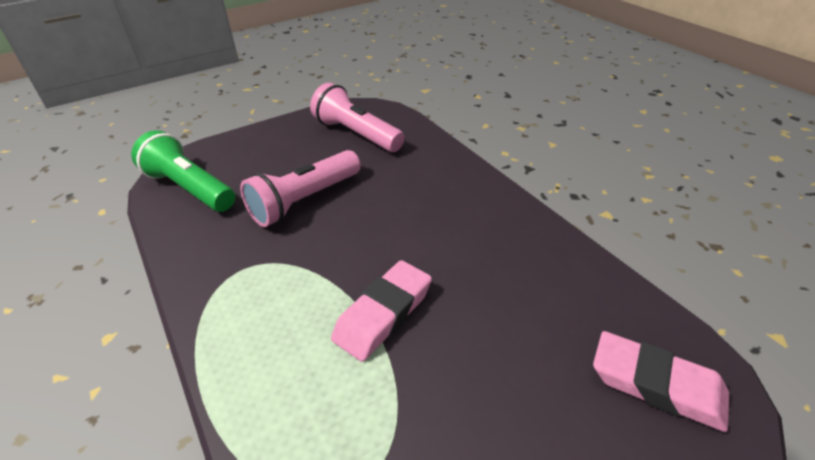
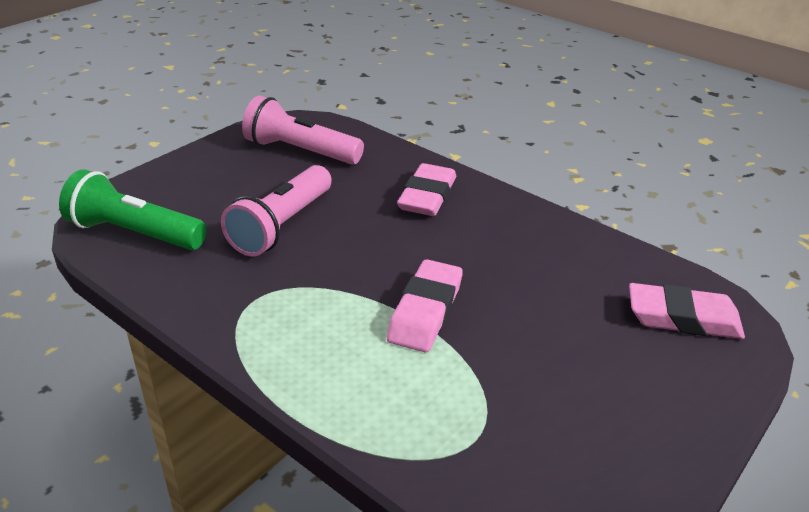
camera: 20 degrees left, 5 degrees down
(443, 192) = (427, 196): none -> pink eraser

